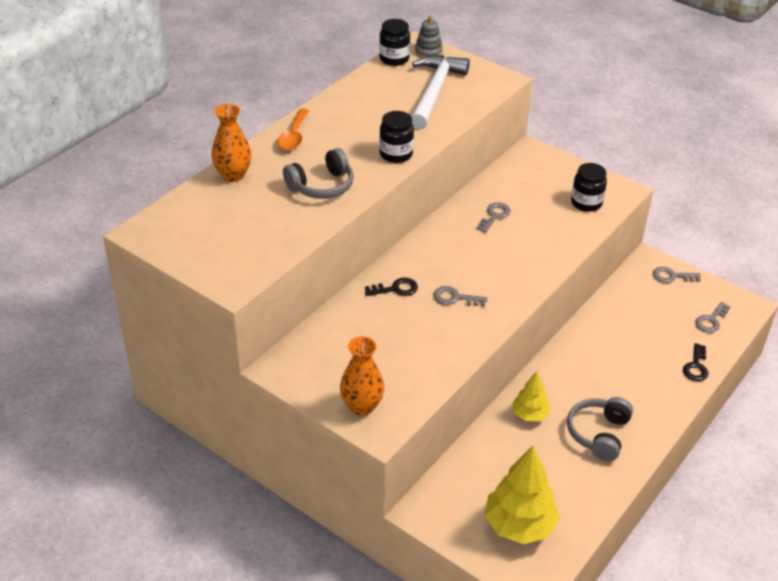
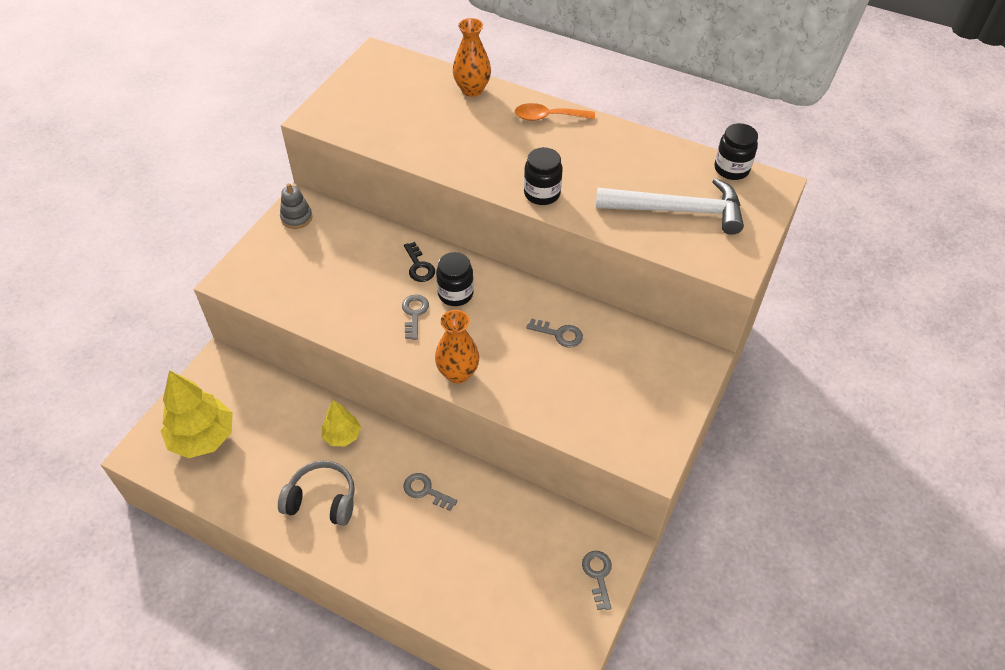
camera: 80 degrees right, 10 degrees up
(321, 186) = (471, 148): grey headphones -> none
(362, 406) = (259, 264): orange vase -> orange vase (458, 373)
(428, 52) = (763, 196): grey stacking toy -> grey stacking toy (296, 218)
(586, 203) = (613, 422): black jar -> black jar (455, 294)
(696, 366) = (439, 602): black key -> none
(711, 320) = (525, 622): grey key -> grey key (425, 491)

